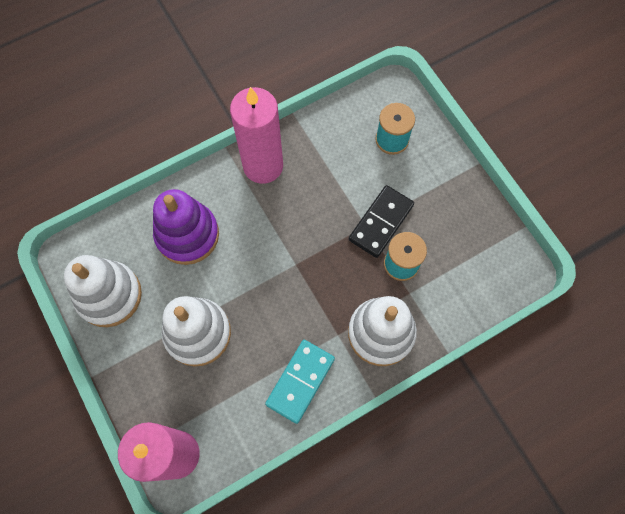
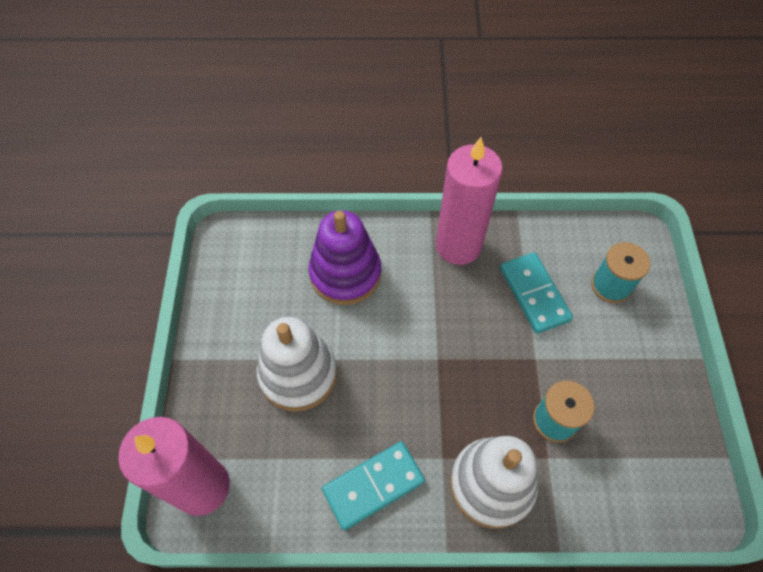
camera: 30 degrees right, 10 degrees down
(109, 295) = (237, 291): white stacking toy -> none
(340, 176) = (534, 294): none -> turquoise domino
(381, 222) = (554, 364): black domino -> none

